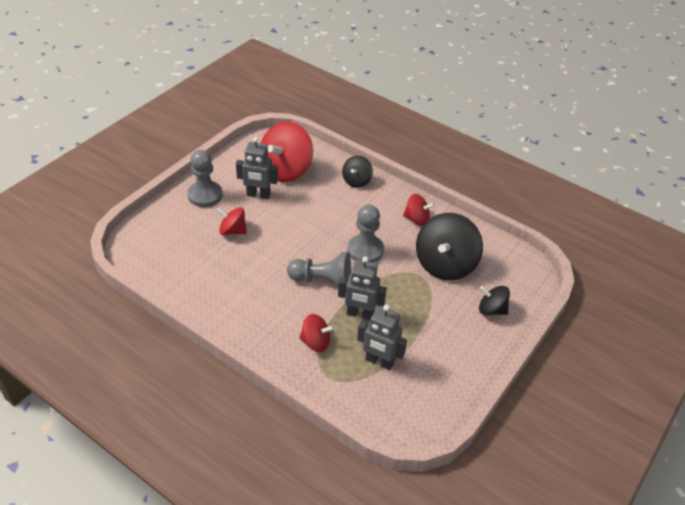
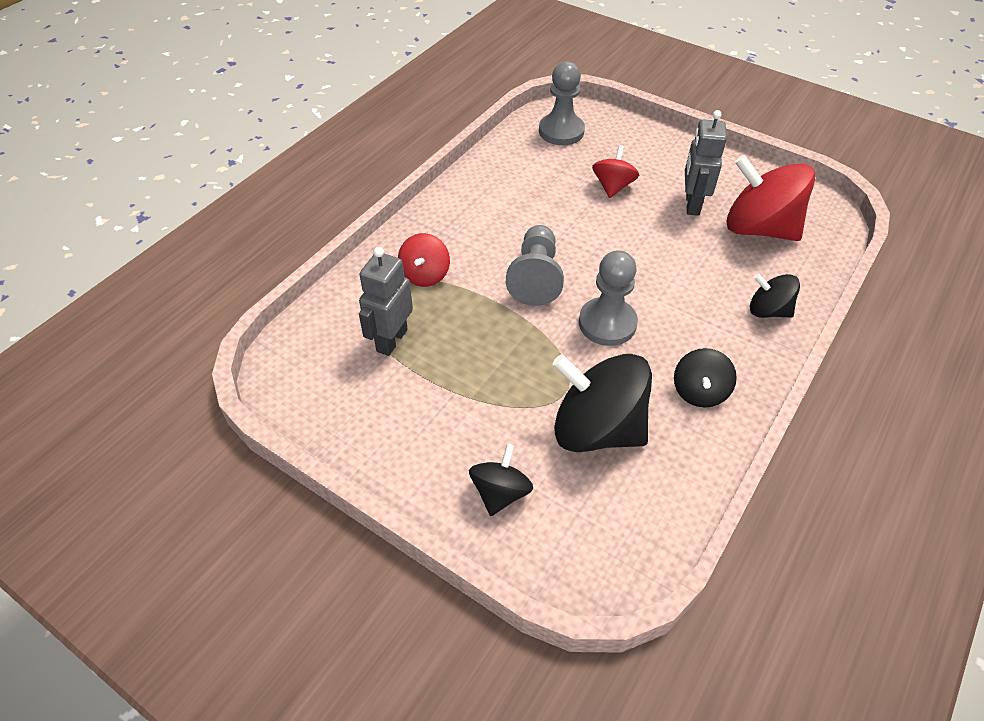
camera: 90 degrees right, 5 degrees up
(205, 195) = (673, 157): grey pawn -> grey pawn (561, 131)
(360, 314) = (476, 319): grey robot -> none
(417, 219) = (699, 392): red spinning top -> black spinning top

